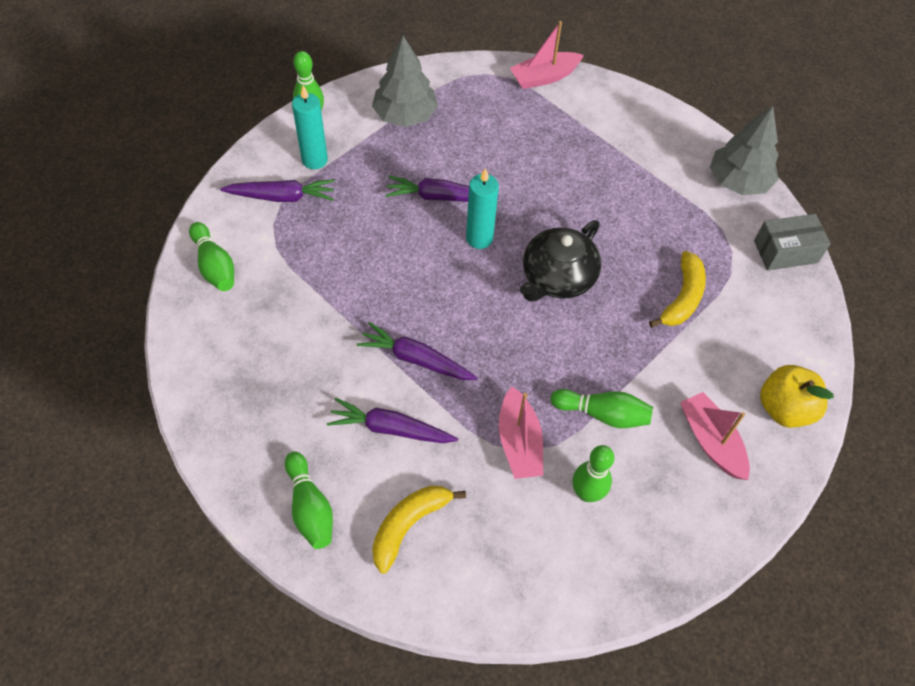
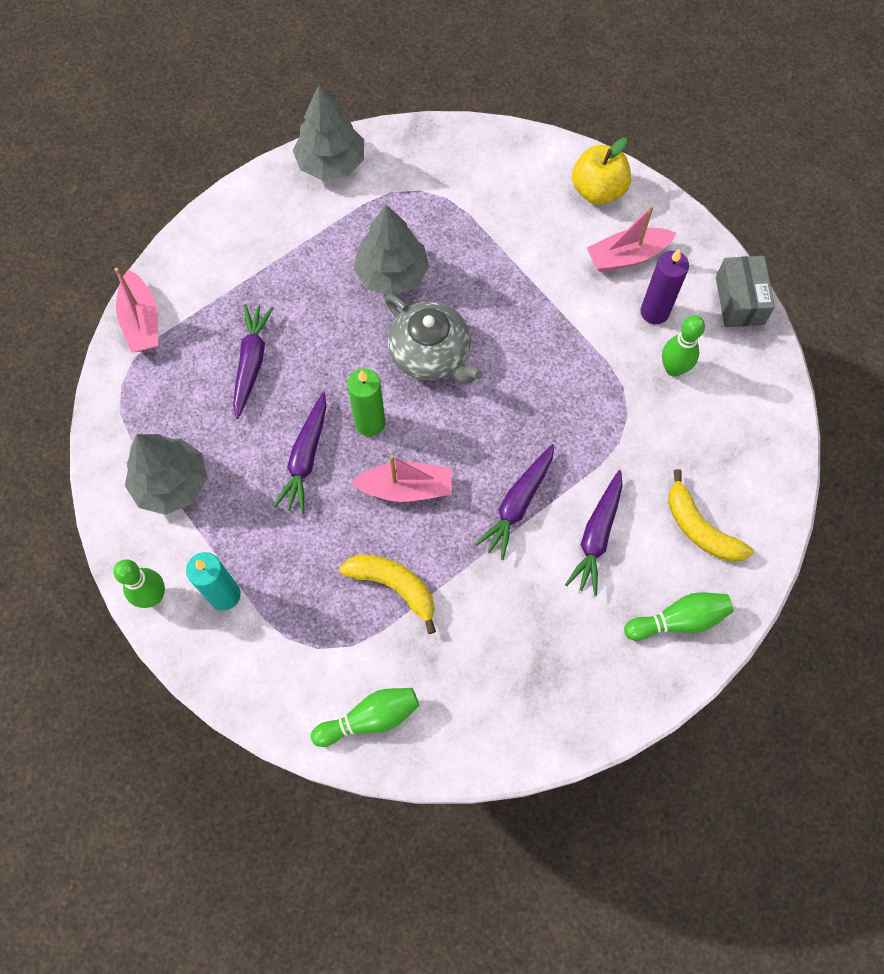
camera: 80 degrees left, 10 degrees up
(282, 197) = (277, 636): purple carrot -> purple carrot (251, 363)
(479, 238) = (370, 423): turquoise candle -> green candle
(519, 442) = (618, 418): pink boat -> pink boat (406, 488)
(557, 277) = (431, 354): black teapot -> grey teapot
(603, 414) = (593, 340): green bowling pin -> none
(633, 239) = (392, 274): none -> grey tree
(650, 471) = (654, 312): none -> purple candle
(682, 298) = (469, 245): yellow banana -> yellow banana (394, 586)
(785, 252) = (425, 145): grey box -> grey box (739, 300)

